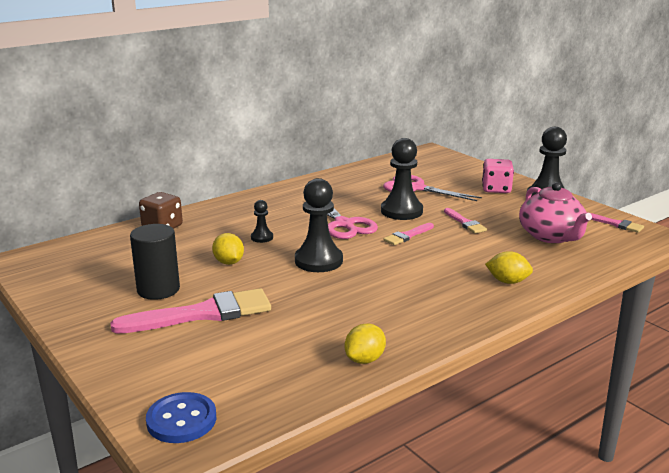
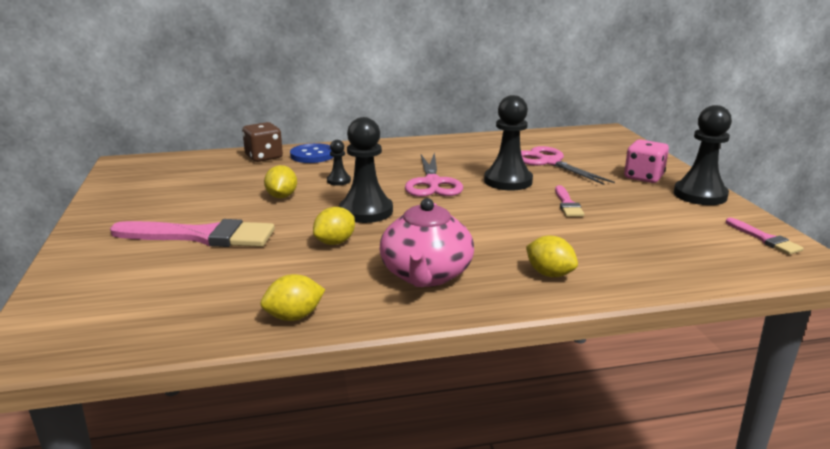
camera: 25 degrees right, 0 degrees up
(158, 289) = (193, 207): black cylinder -> none
(181, 420) = (60, 327): blue button -> blue button (312, 155)
(325, 293) = (335, 242): none -> yellow lemon
(407, 236) = (487, 205): pink brush -> none
(551, 236) = (660, 236): pink teapot -> pink teapot (426, 275)

